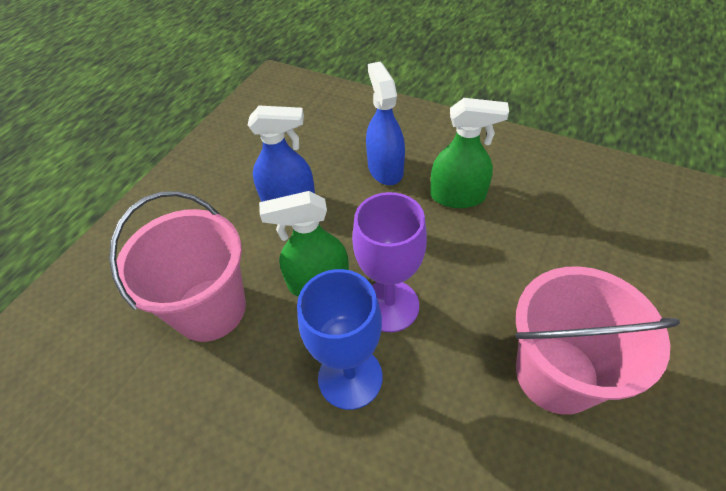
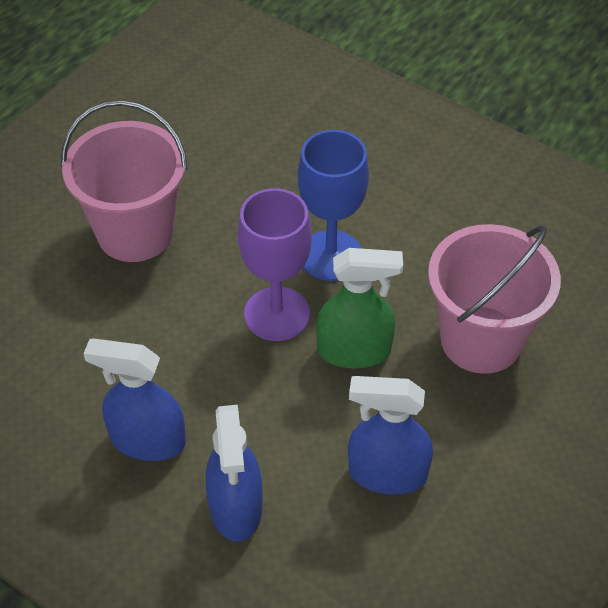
camera: 175 degrees left, 0 degrees up
(458, 196) = (147, 440): green spray bottle -> blue spray bottle

